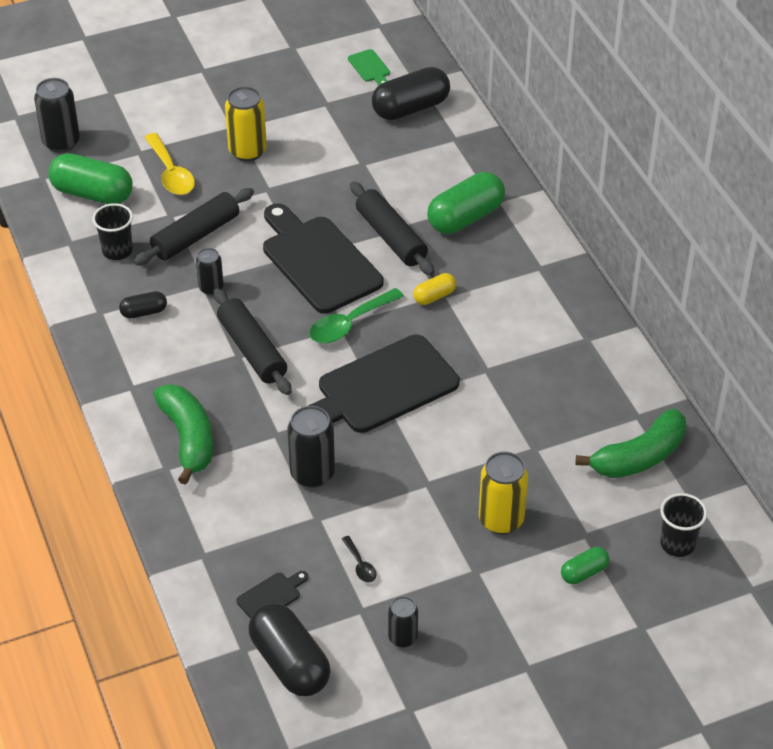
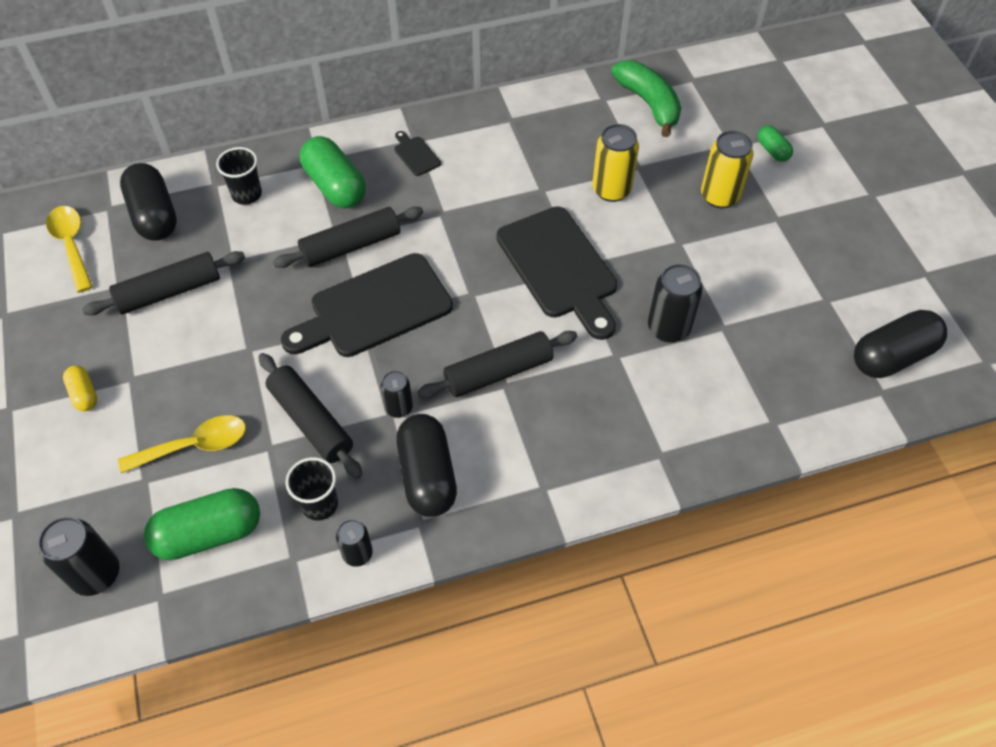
camera: 85 degrees left, 10 degrees up
(92, 194) = (209, 534): green capsule -> green capsule turned 45 degrees clockwise
(144, 312) = (427, 475): black capsule -> black capsule, size x1.95
(188, 438) = (620, 433): green banana -> none
(247, 151) = (178, 366): yellow can -> yellow can (611, 190)
(271, 596) = (818, 367): black cutting board -> black cutting board (416, 154)
(325, 132) = (169, 291): none -> black rolling pin
(349, 324) = (470, 287): green spoon -> none
(360, 565) = (776, 298): black spoon -> none
(370, 67) = (72, 245): green cutting board -> yellow spoon
(402, 637) = (853, 273): black can -> black can (357, 554)
(434, 296) = (441, 219): yellow capsule -> yellow capsule (84, 394)
(677, 544) = (739, 93): black cup -> black cup (247, 194)

